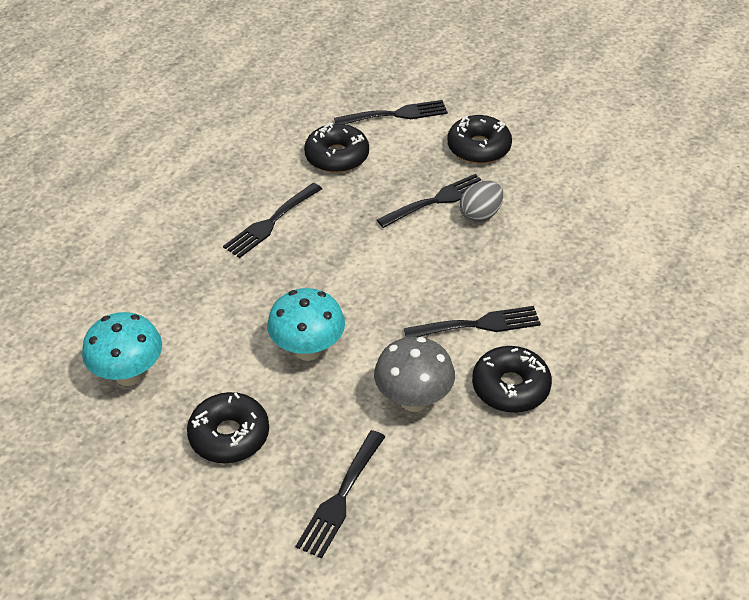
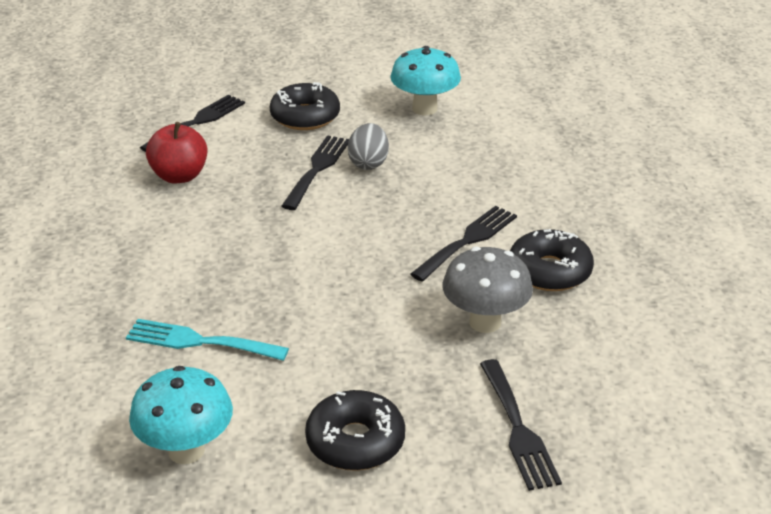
camera: 40 degrees left, 10 degrees down
(215, 299) = (199, 341): none -> turquoise fork
(270, 223) = (178, 255): black fork -> none
(308, 350) = (343, 335): turquoise mushroom -> turquoise mushroom (424, 109)
(337, 156) = (179, 176): black donut -> red apple

